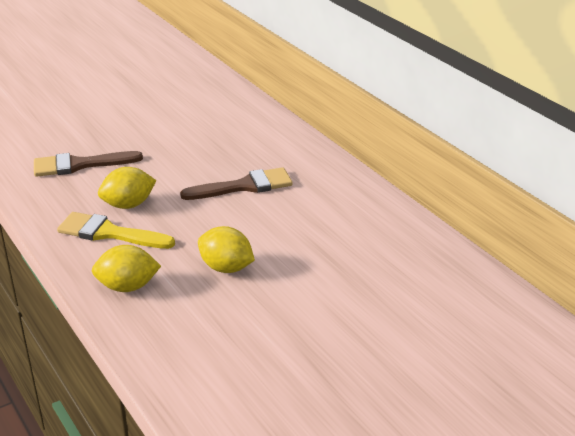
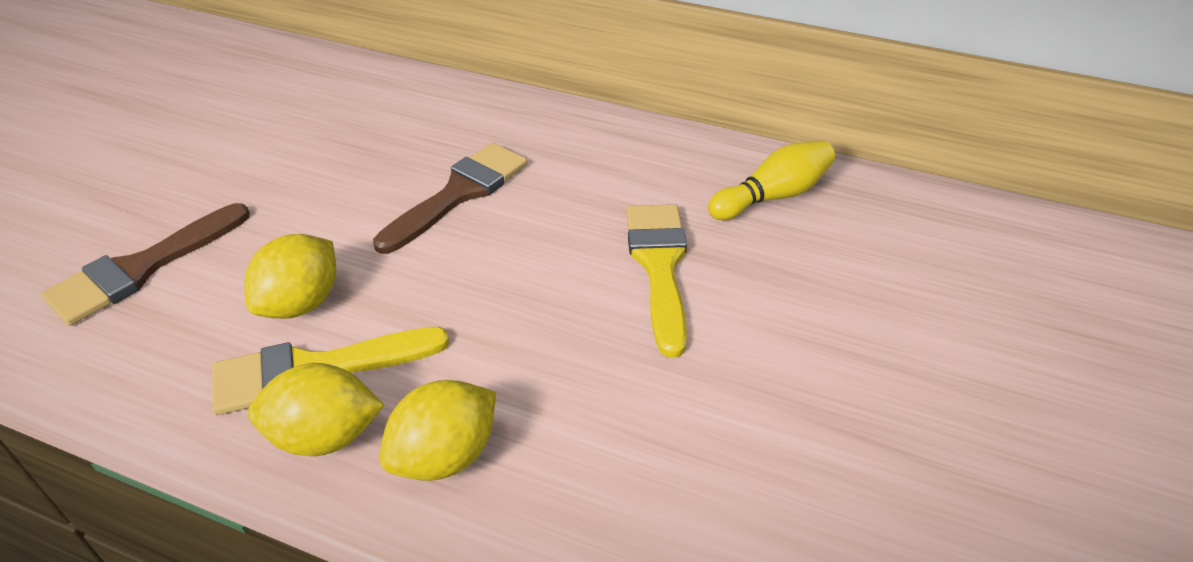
camera: 35 degrees left, 10 degrees up
(226, 268) = (568, 338): yellow lemon -> yellow lemon (325, 436)
(305, 257) = (659, 266): none -> yellow brush
(408, 251) = (773, 196): none -> yellow bowling pin

